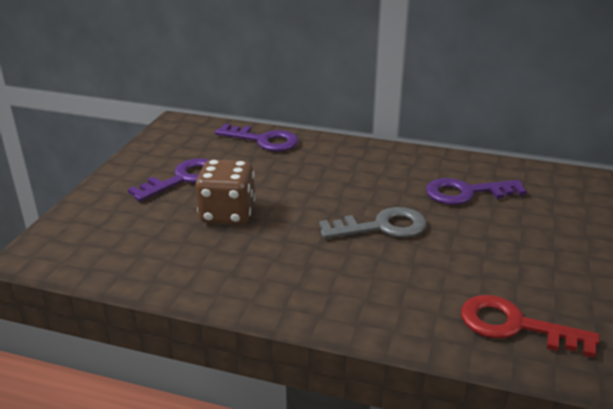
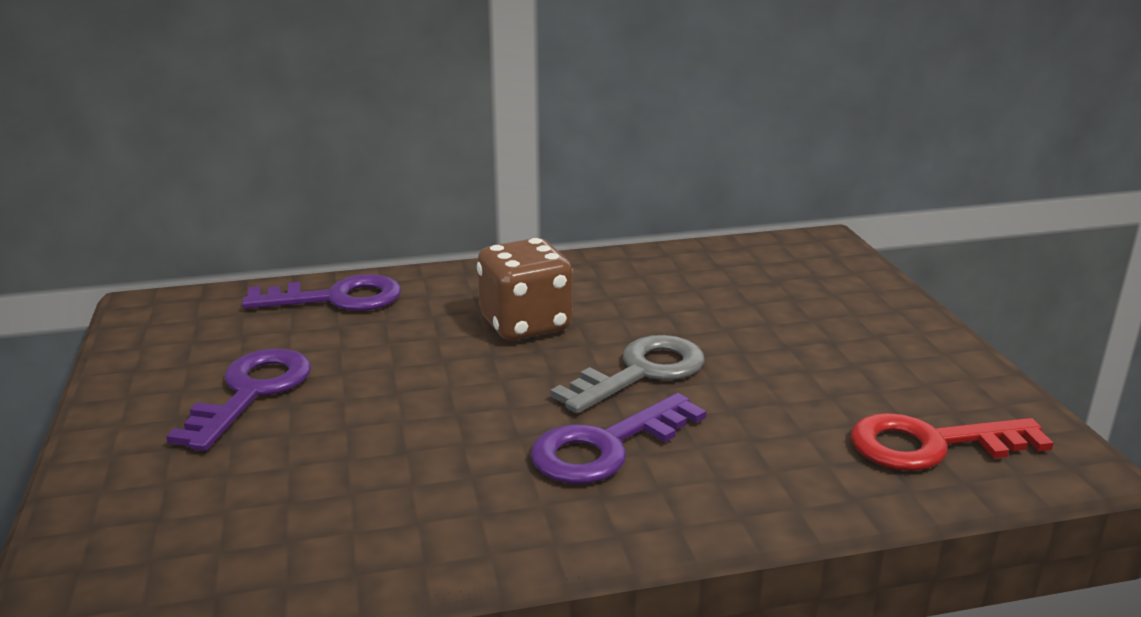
camera: 30 degrees left, 5 degrees down
(227, 214) = (386, 425): brown dice -> brown dice (525, 324)
(466, 193) = (705, 296): purple key -> purple key (606, 446)

